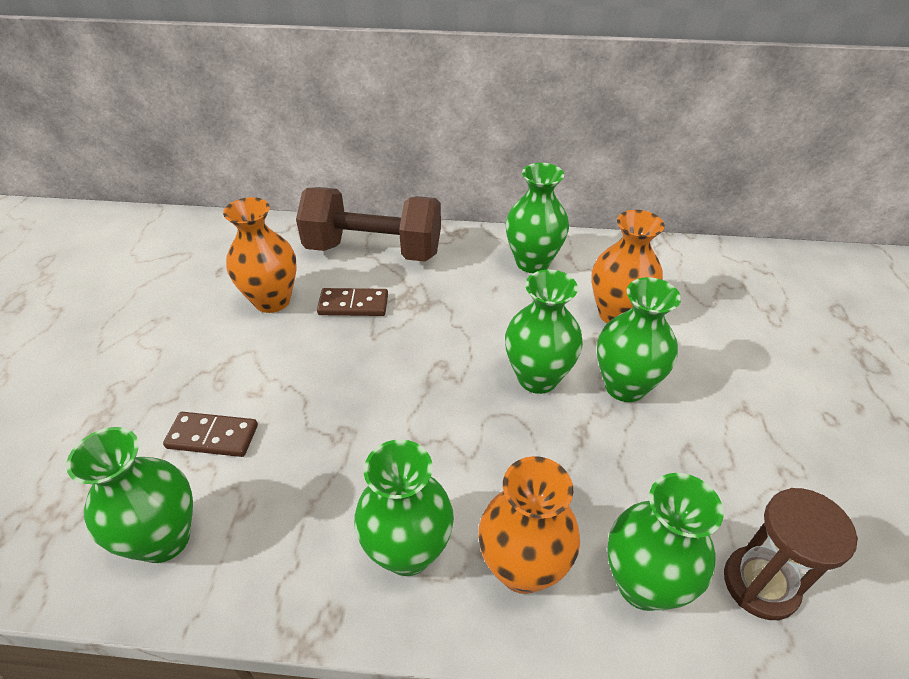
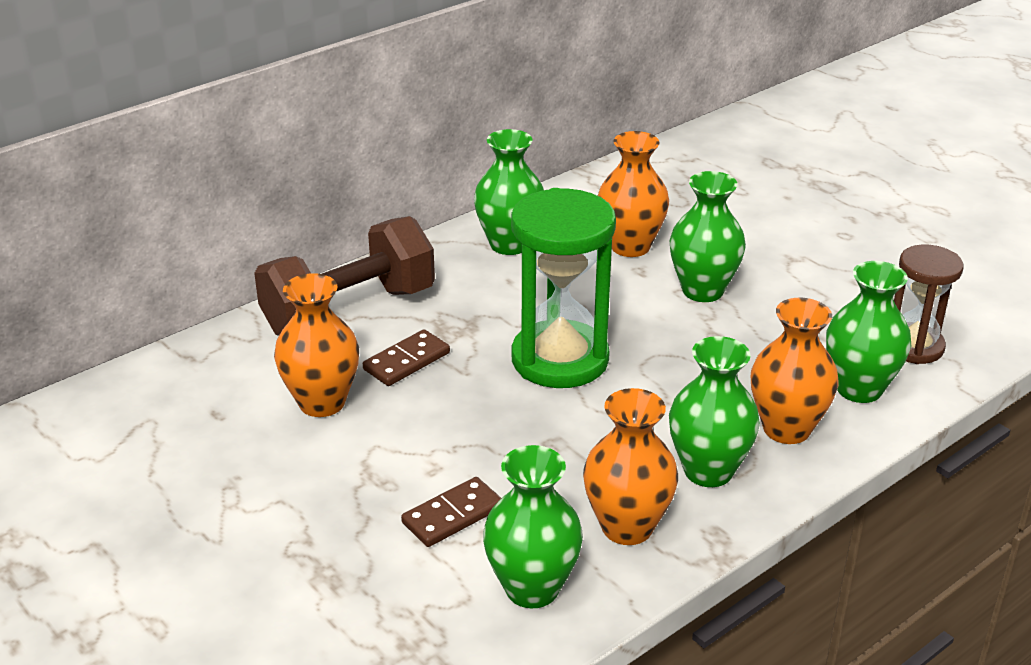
camera: 45 degrees left, 10 degrees down
(286, 547) = (627, 527): none -> orange vase
(442, 370) = (560, 359): none -> green hourglass
(537, 378) = (637, 321): green vase -> none

